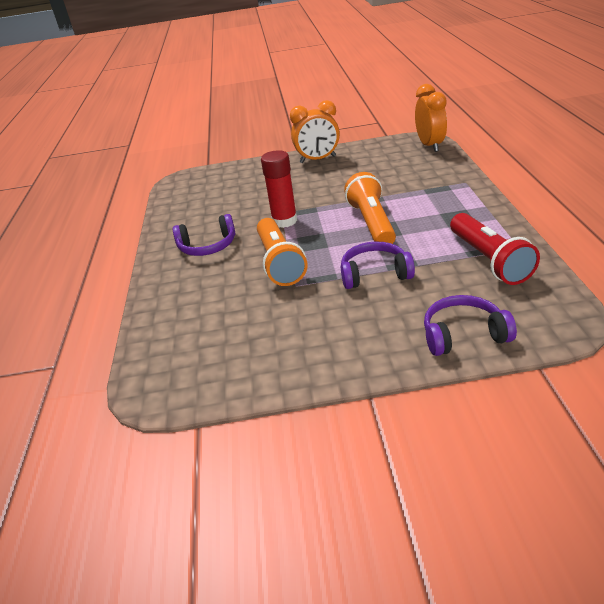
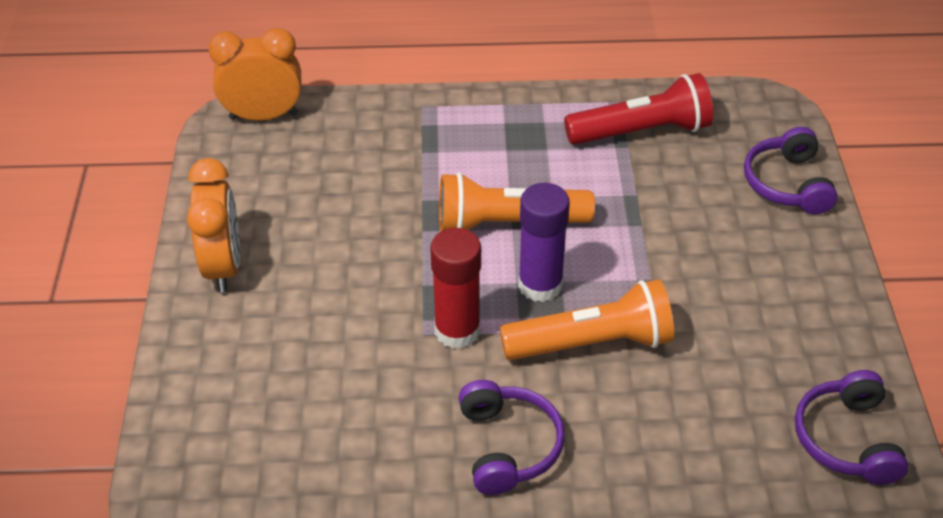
camera: 90 degrees left, 10 degrees up
(323, 240) = (540, 285): none -> purple glue stick
(375, 274) = (649, 239): purple headphones -> purple headphones (846, 439)

